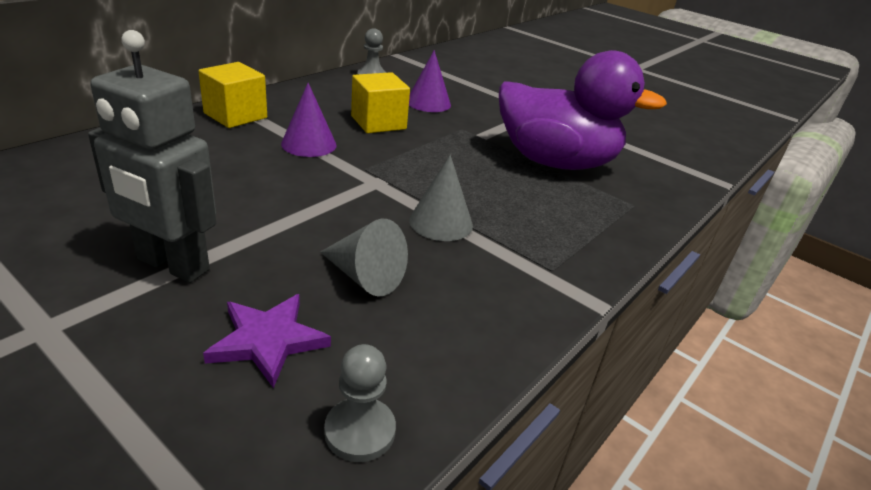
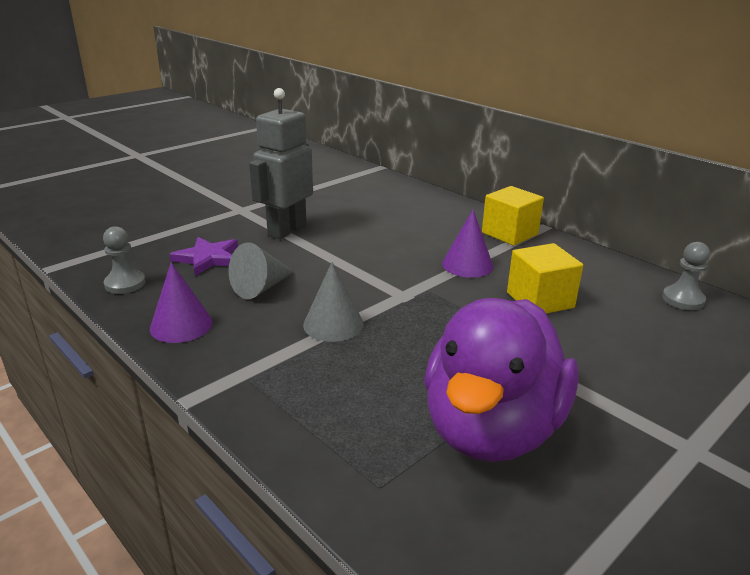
camera: 100 degrees right, 5 degrees down
(428, 103) = (629, 337): purple cone -> purple cone (181, 325)

